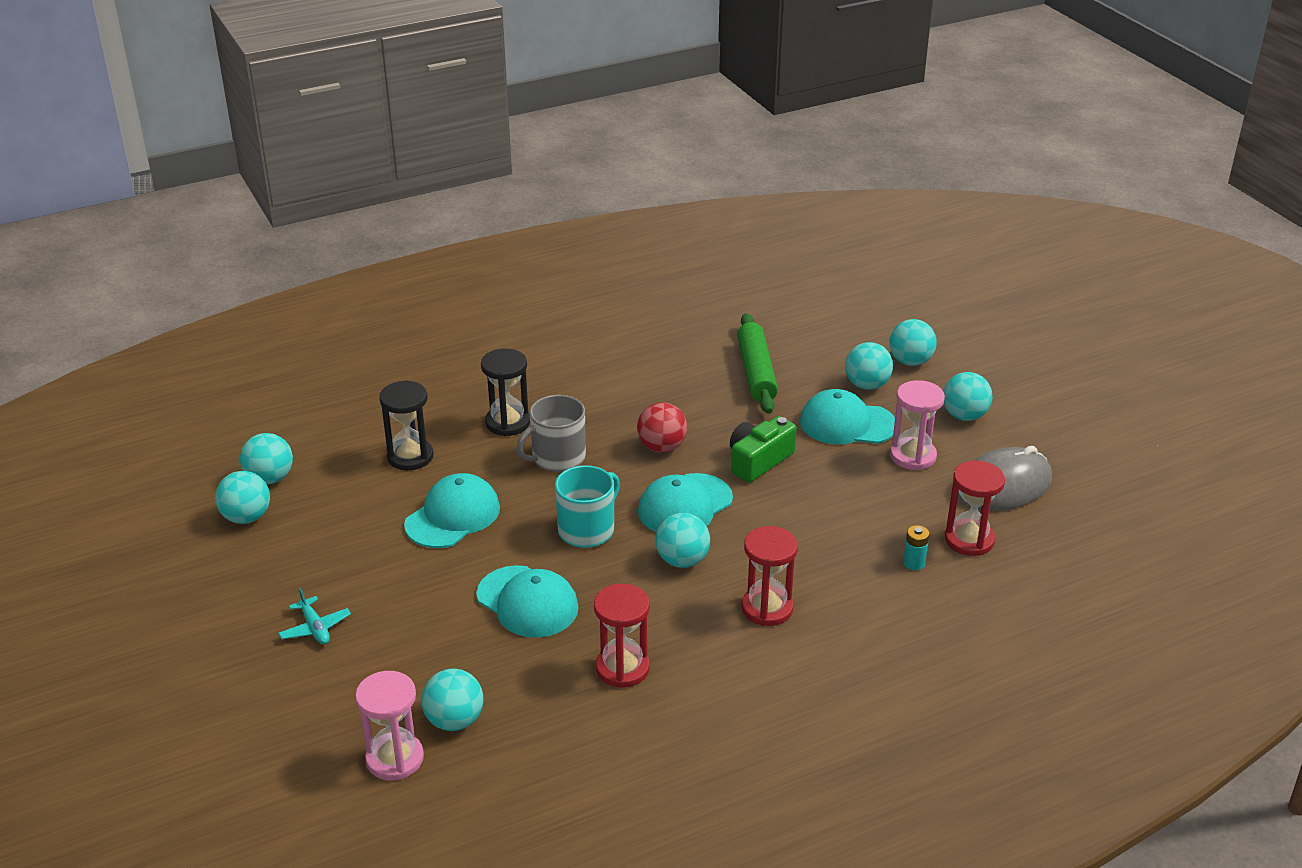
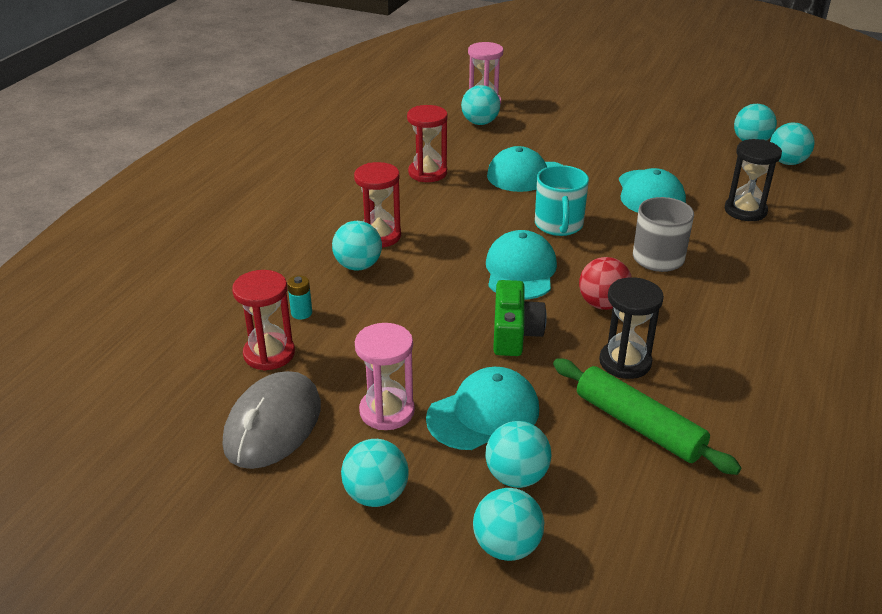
camera: 140 degrees right, 0 degrees up
(315, 628) = (612, 122): turquoise plane -> none
(508, 423) = (737, 263): black hourglass -> black hourglass (625, 362)
(682, 560) = (471, 237): turquoise ball -> turquoise ball (358, 266)

